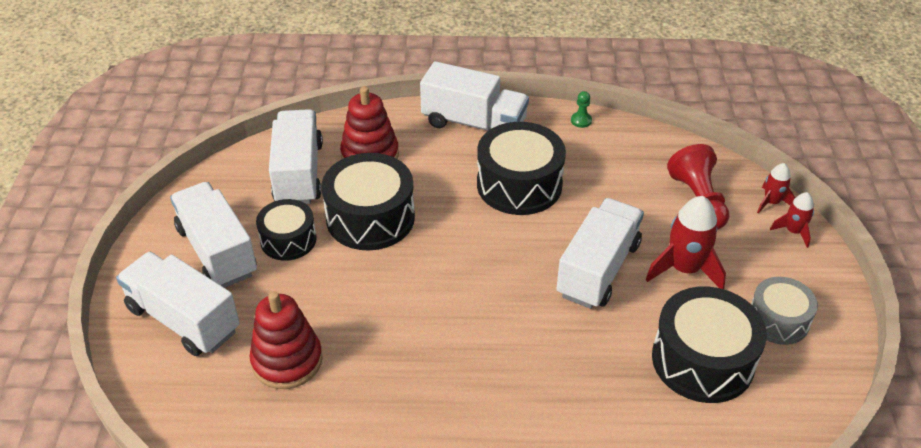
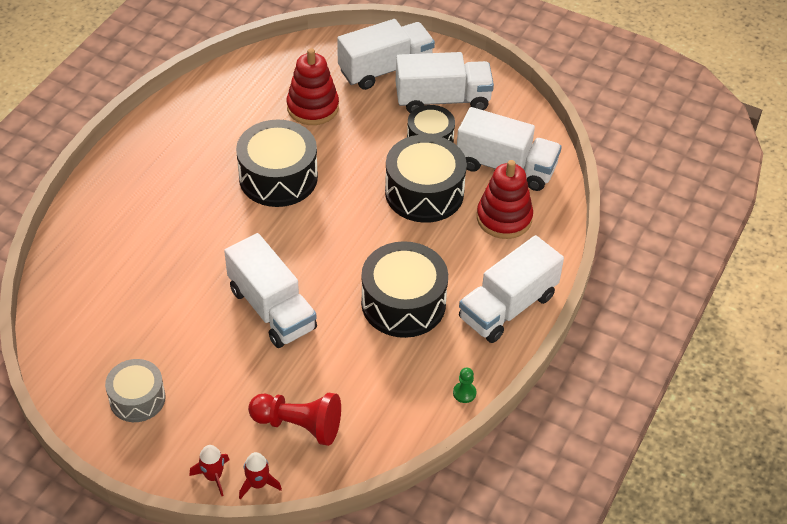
camera: 115 degrees right, 5 degrees up
(684, 269) = (231, 367): red rocket -> none
(702, 360) = (142, 326): black drum -> black drum (278, 177)

